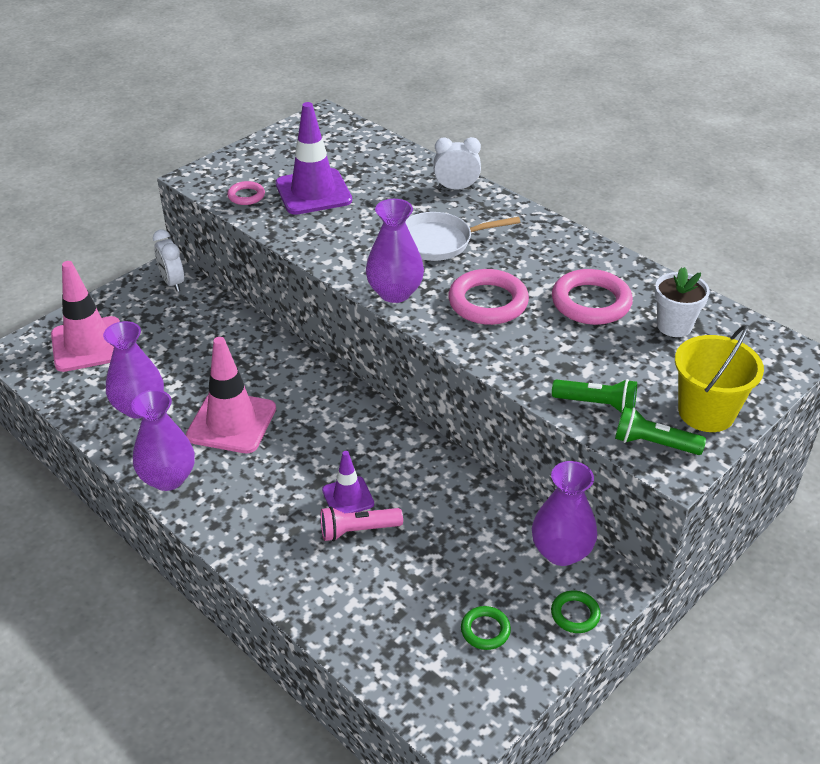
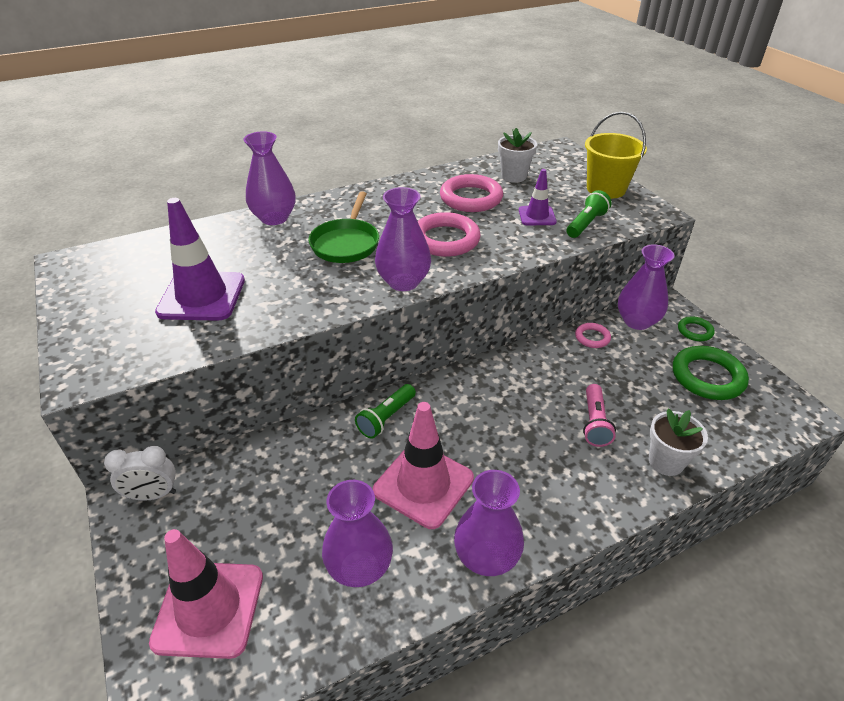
camera: 70 degrees left, 0 degrees up
(246, 196) = (162, 344): pink ring -> pink ring (592, 337)
(324, 596) = (666, 462): none -> white flower pot
(348, 497) = (553, 420): purple traffic cone -> purple traffic cone (537, 216)
(439, 242) = (346, 243): white pan -> green pan
(456, 188) = (274, 218): white clock -> purple vase
(485, 630) = (707, 377): green ring -> green ring, size x1.90
(653, 444) = (632, 214): green flashlight -> green flashlight (386, 418)

